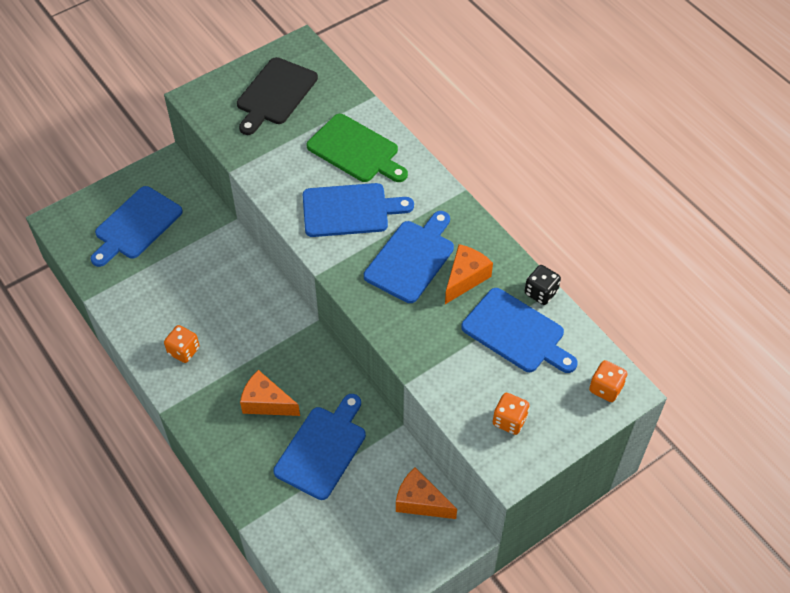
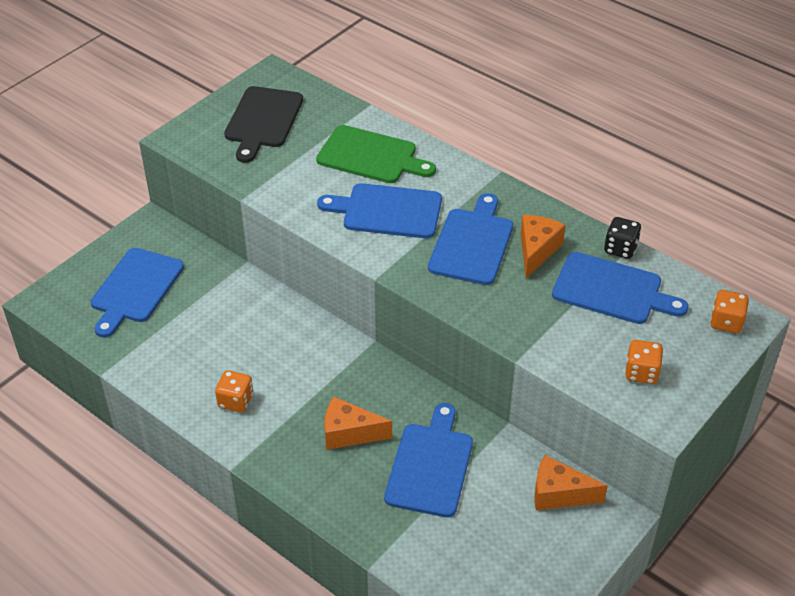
camera: 15 degrees left, 10 degrees down
(350, 210) = (387, 211): blue cutting board -> blue cutting board turned 150 degrees counterclockwise

